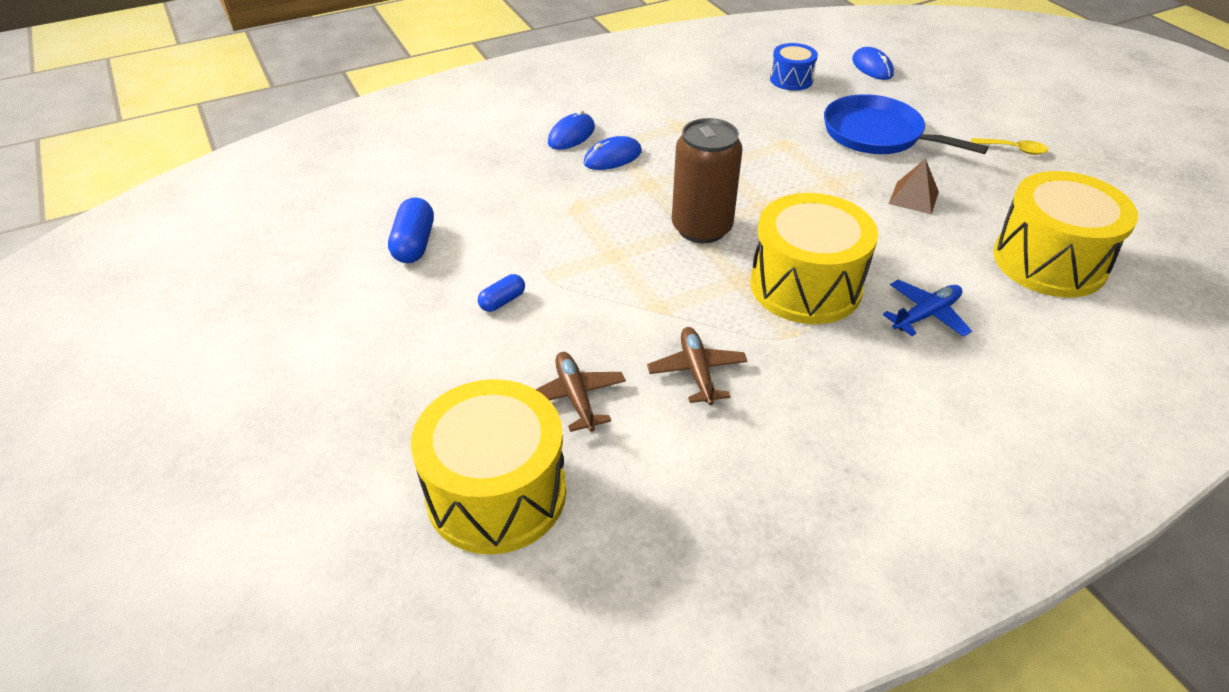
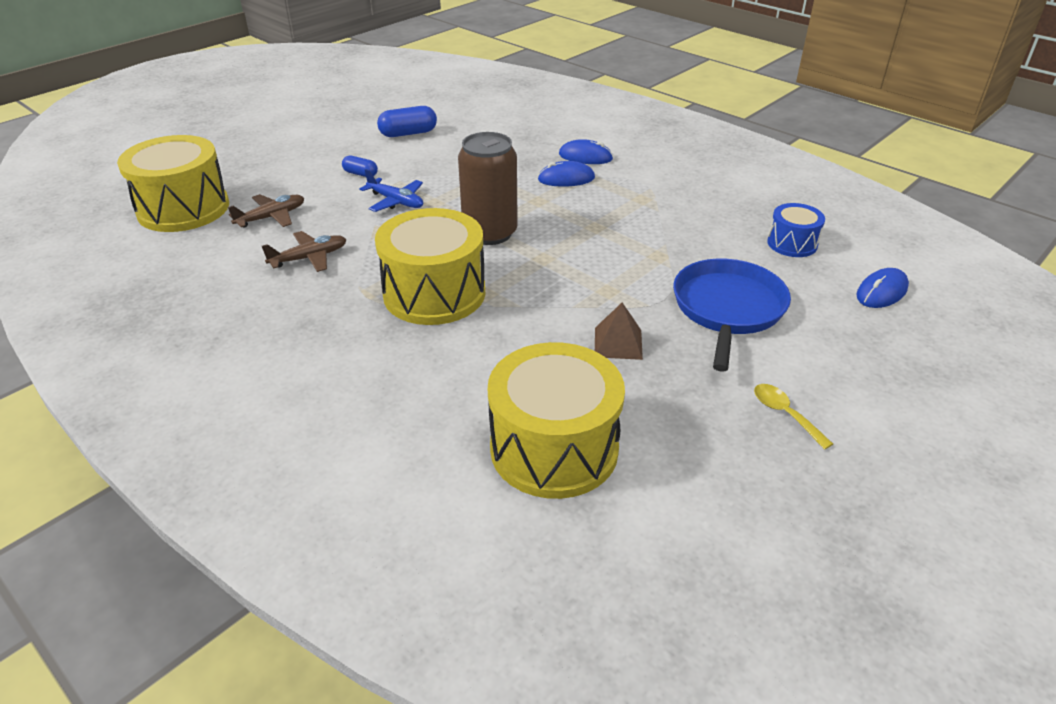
camera: 70 degrees right, 5 degrees down
(612, 157) = (566, 179): blue mouse -> blue mouse turned 45 degrees counterclockwise
(926, 315) = (421, 364): blue plane -> blue plane (396, 201)
(1013, 149) = (785, 414): yellow spoon -> yellow spoon turned 150 degrees clockwise

